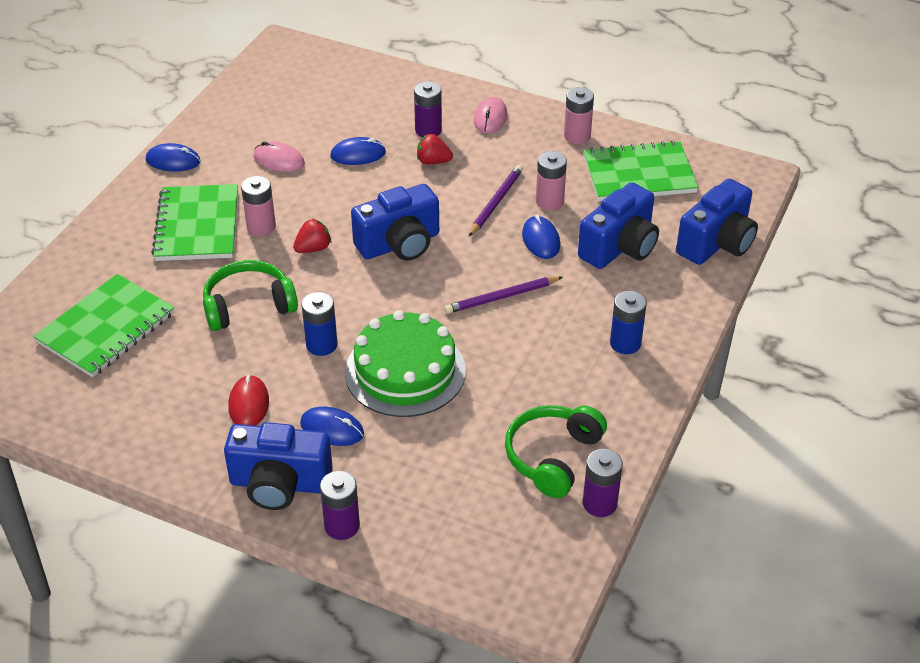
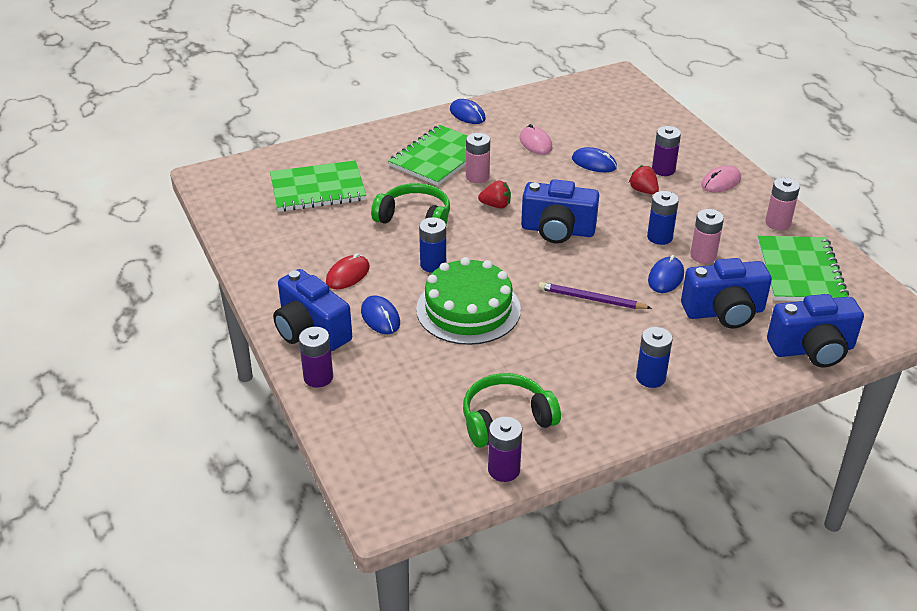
camera: 40 degrees right, 5 degrees down
(495, 202) = (659, 237): purple pencil -> blue battery
(639, 174) = (800, 271): green notebook -> green notebook turned 60 degrees clockwise

